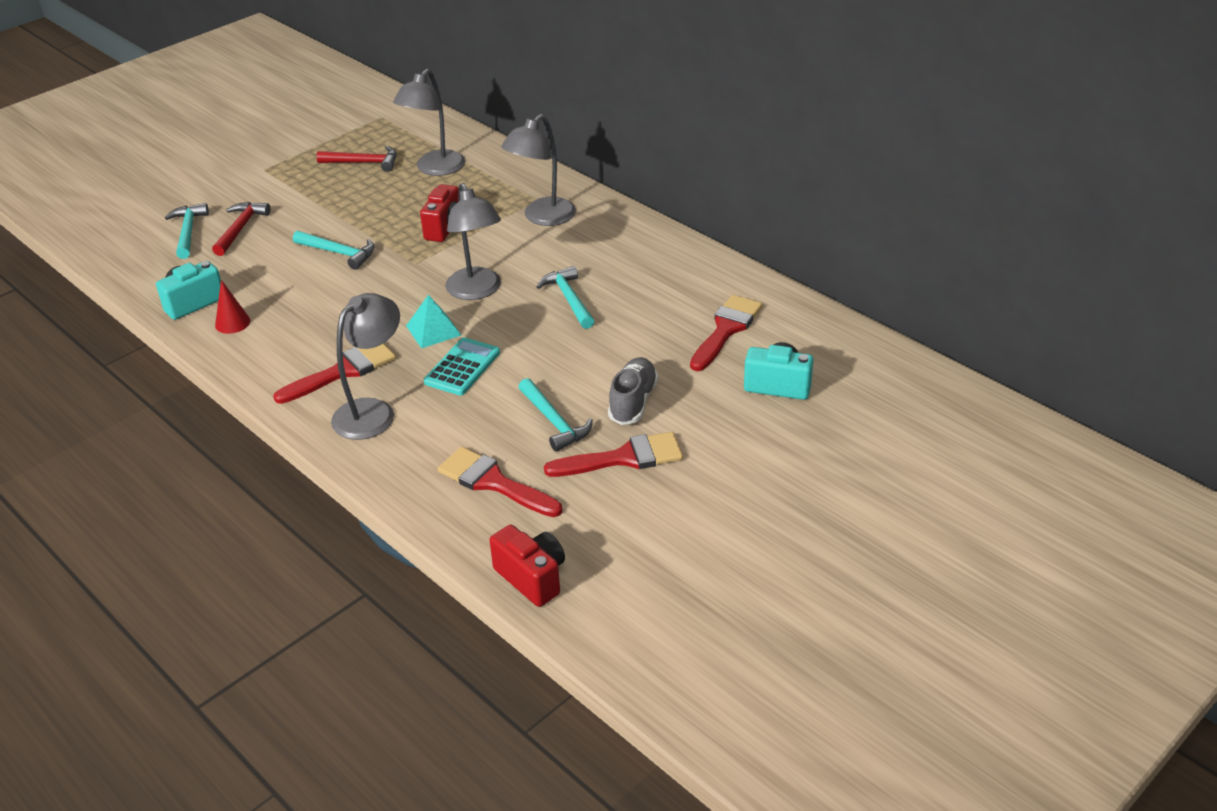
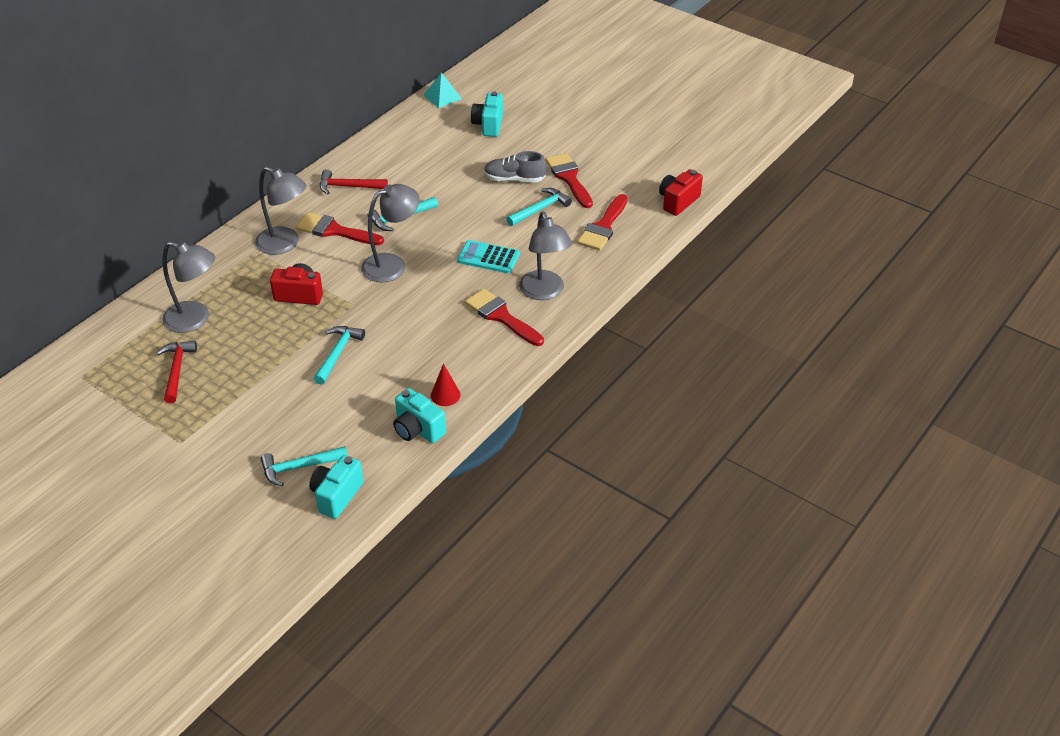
camera: 100 degrees left, 5 degrees up
(136, 252) = (336, 496): none -> turquoise camera
(240, 229) = (295, 430): red hammer -> red hammer (348, 186)
(372, 411) = (544, 292): grey lamp -> grey lamp turned 135 degrees counterclockwise
(433, 330) = (445, 279): turquoise pyramid -> turquoise pyramid (442, 97)
(726, 329) = (432, 147): red brush -> red brush (334, 231)

